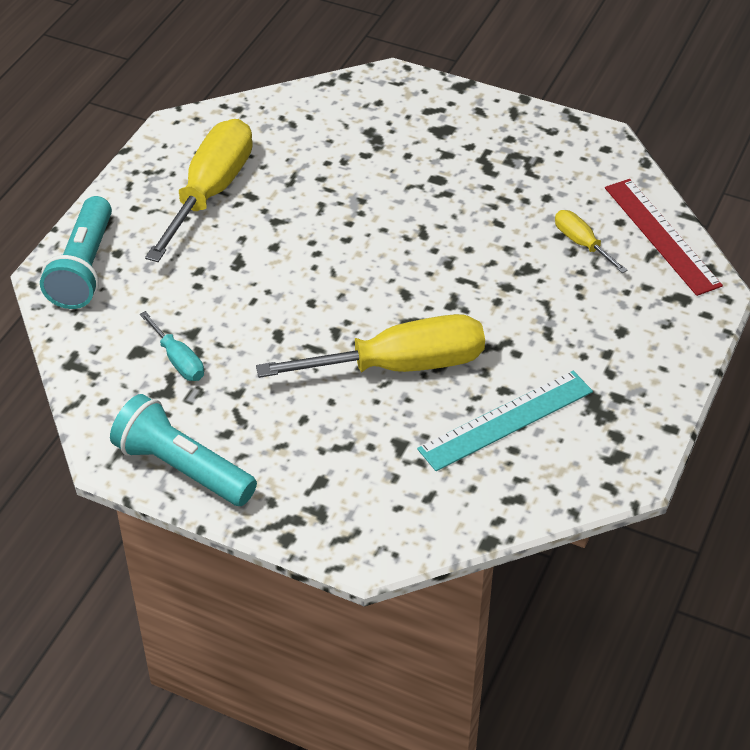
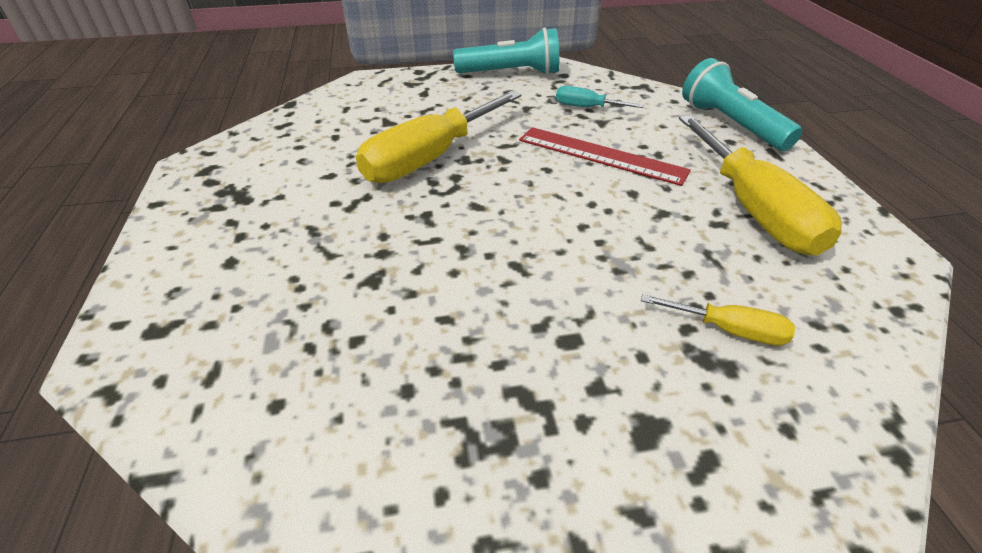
camera: 145 degrees right, 5 degrees down
(506, 420) = (315, 158): turquoise ruler -> none
(581, 243) = (320, 342): yellow screwdriver -> yellow screwdriver (729, 330)
(662, 236) = (199, 412): red ruler -> red ruler (601, 155)

